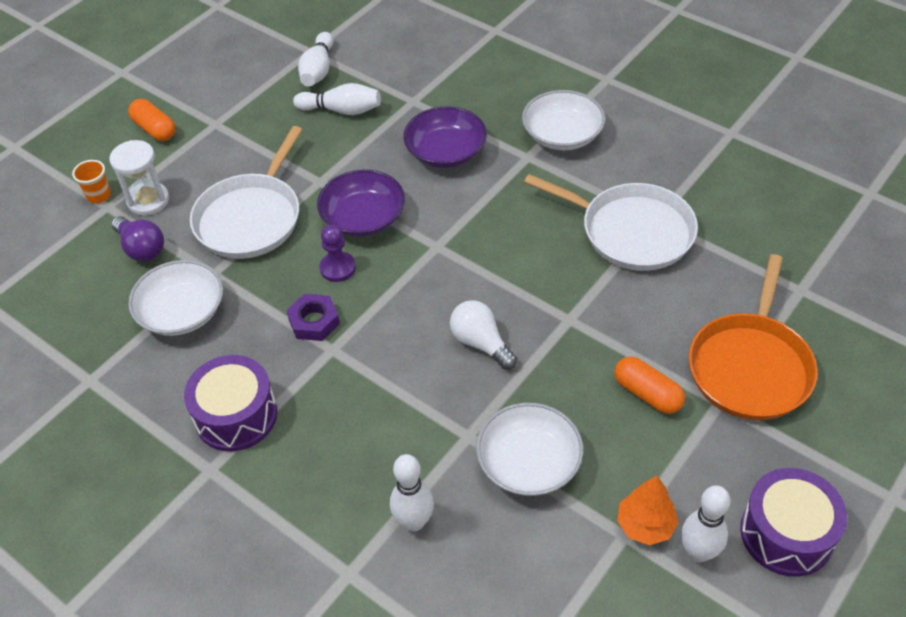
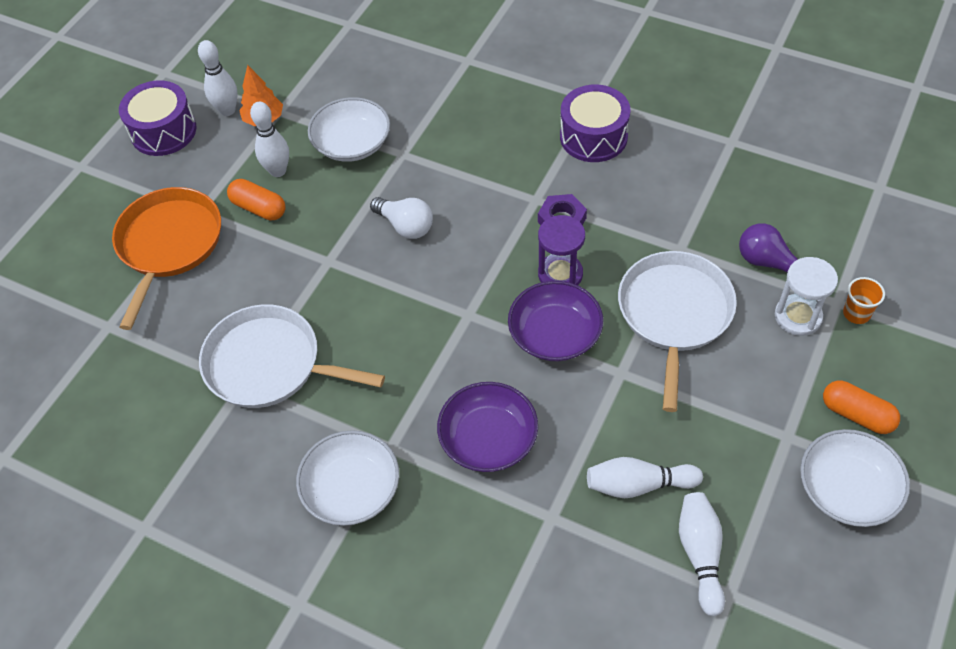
camera: 170 degrees right, 5 degrees up
(182, 312) = (687, 208): white bowl -> white bowl (847, 489)
(338, 268) = (560, 274): purple pawn -> purple hourglass
(414, 521) = (430, 94): white bowling pin -> white bowling pin (278, 171)

